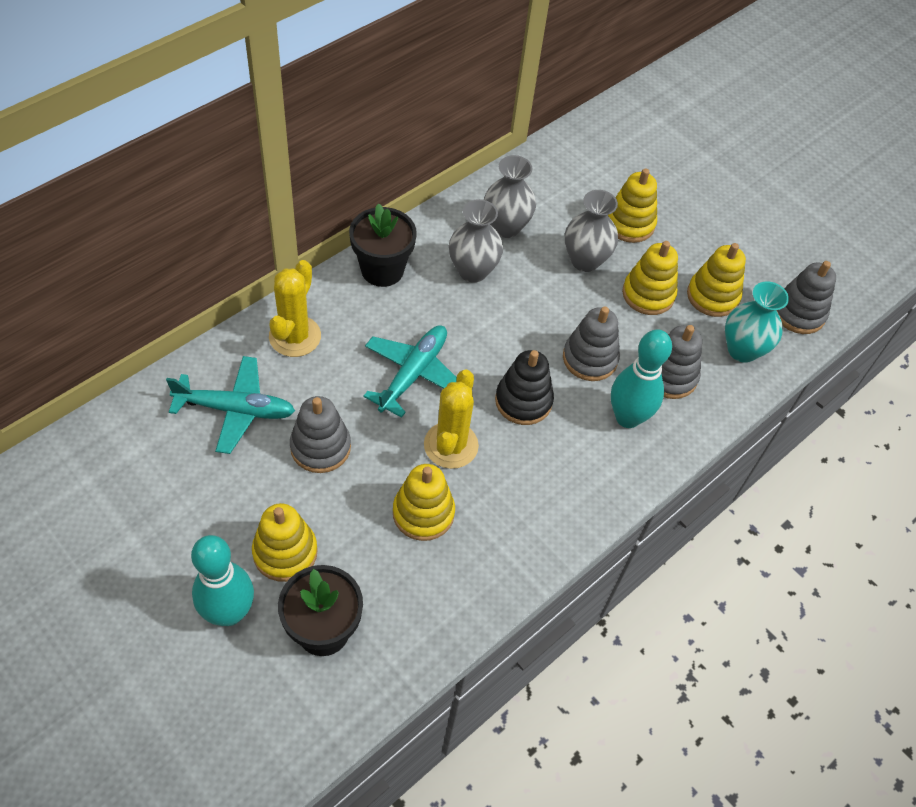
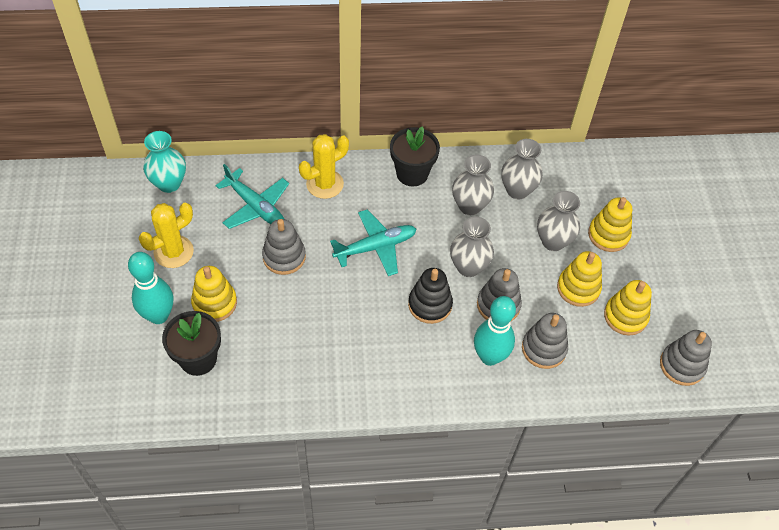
camera: 40 degrees right, 0 degrees up
(423, 513) = (309, 331): yellow stacking toy -> none
(451, 445) = (360, 303): yellow cactus -> yellow cactus (173, 252)
(527, 336) = (468, 267): none -> grey vase
(742, 350) = (613, 364): turquoise vase -> turquoise vase (169, 183)

